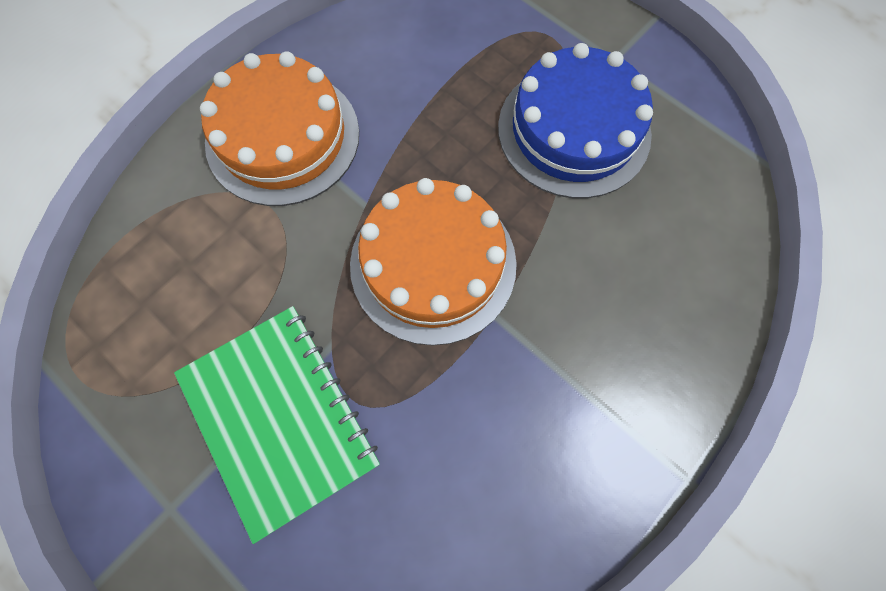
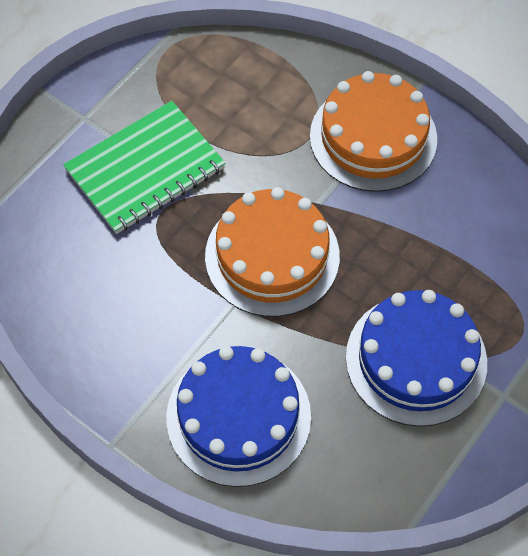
camera: 85 degrees right, 10 degrees down
(645, 319) = (238, 416): none -> blue cake

